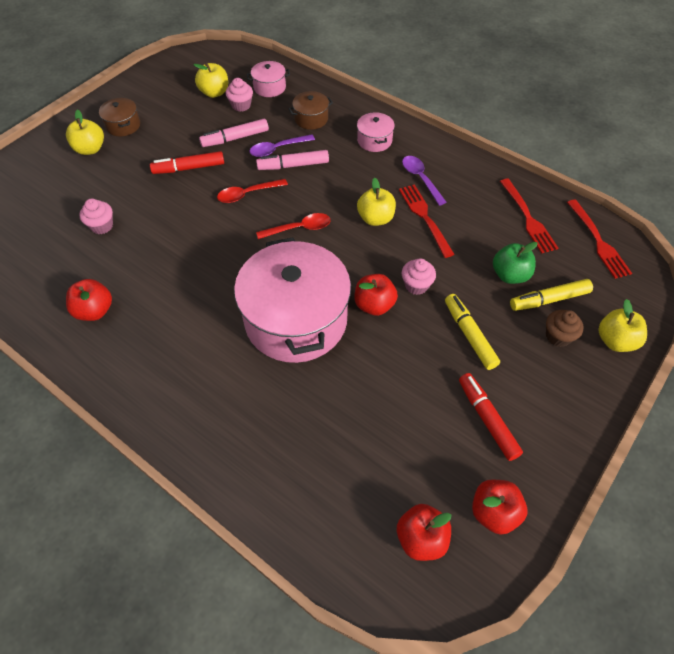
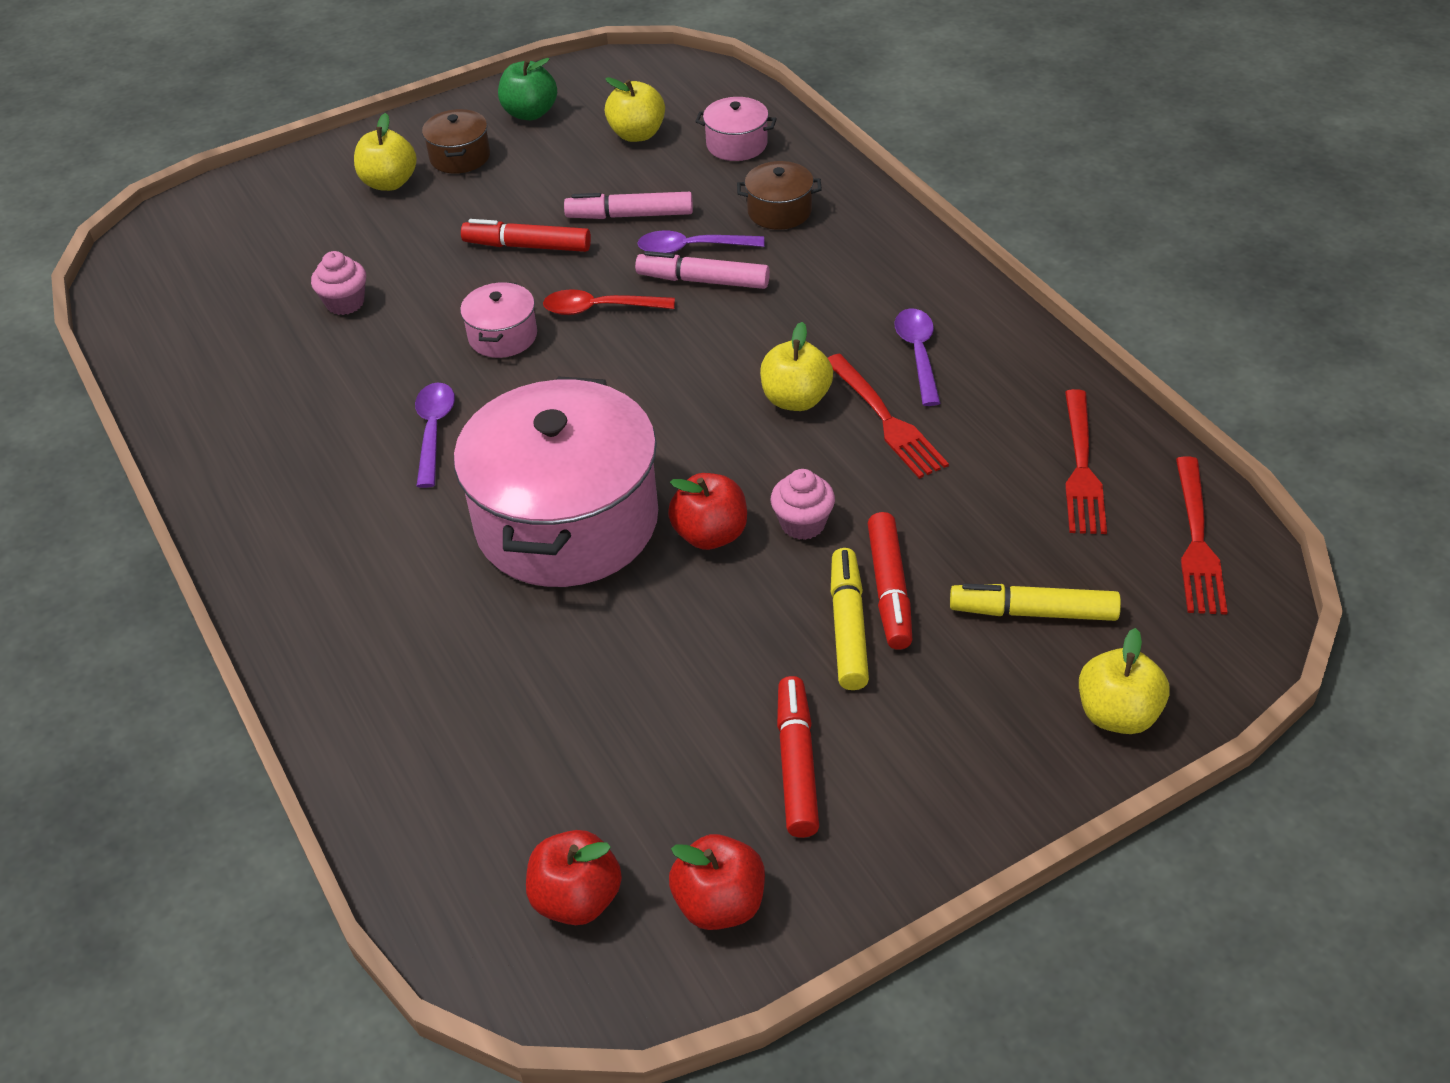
camera: 25 degrees right, 10 degrees down
(95, 311) = (269, 424): red apple -> none
(194, 288) = (433, 431): none -> purple spoon
(241, 105) = (670, 164): pink cupcake -> none
(299, 228) = (654, 383): red spoon -> none
(374, 140) = (872, 271): pink pot -> pink pot (503, 336)
(425, 217) = (886, 419): red fork -> red fork turned 150 degrees clockwise
(477, 308) = (889, 589): none -> red marker
(510, 275) = (984, 552): green apple -> green apple (530, 113)
(558, 336) = (1011, 675): brown cupcake -> none

